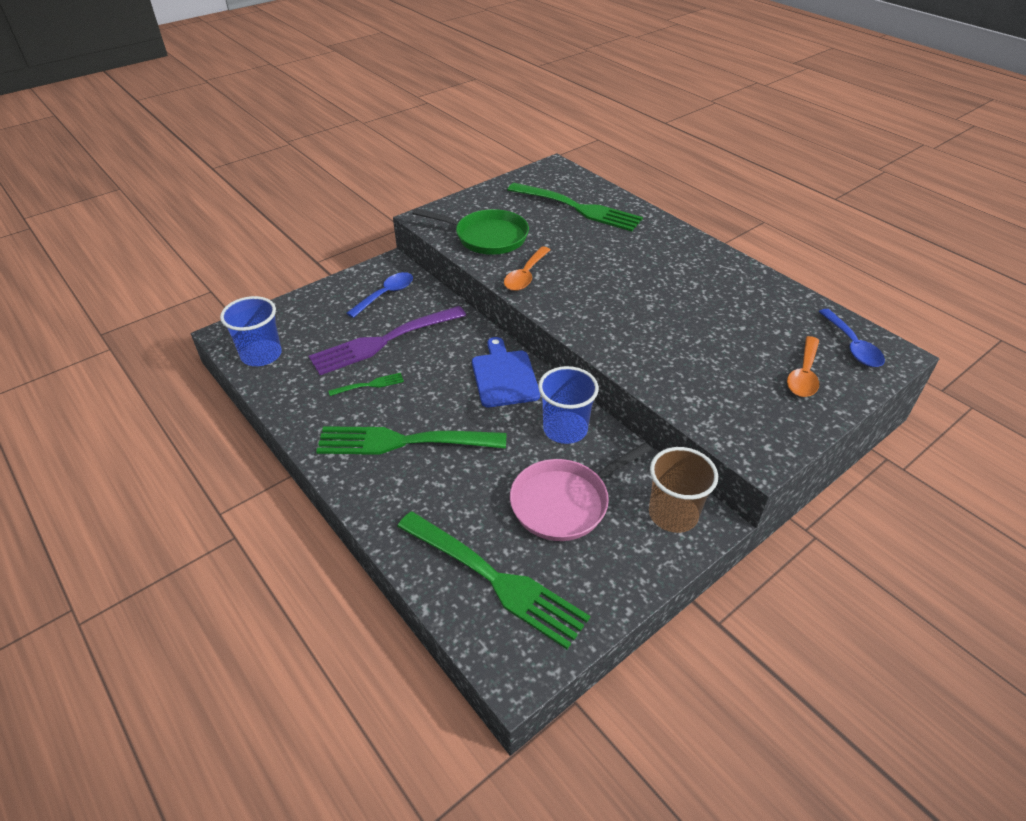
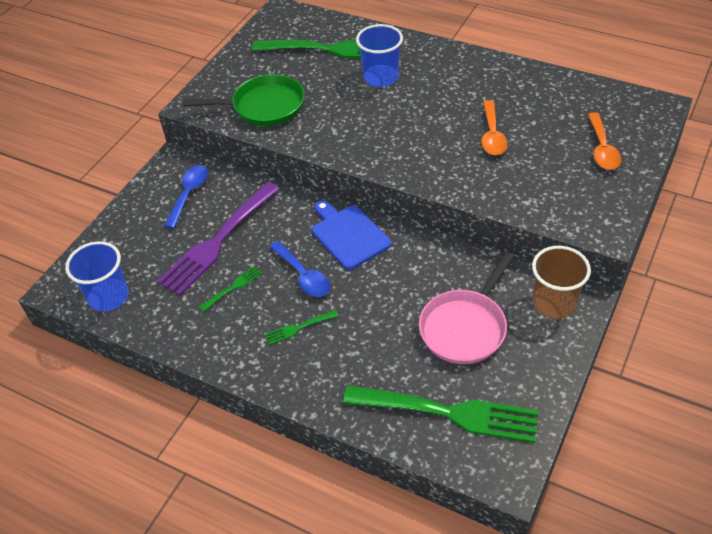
camera: 20 degrees left, 5 degrees up
(403, 441) = (298, 328): green fork -> green fork, size x0.43
(526, 275) = (324, 134): orange spoon -> orange spoon (492, 135)
(565, 429) = (429, 264): blue cup -> blue cup (381, 77)
(852, 346) = (625, 110): blue spoon -> blue spoon (303, 276)

